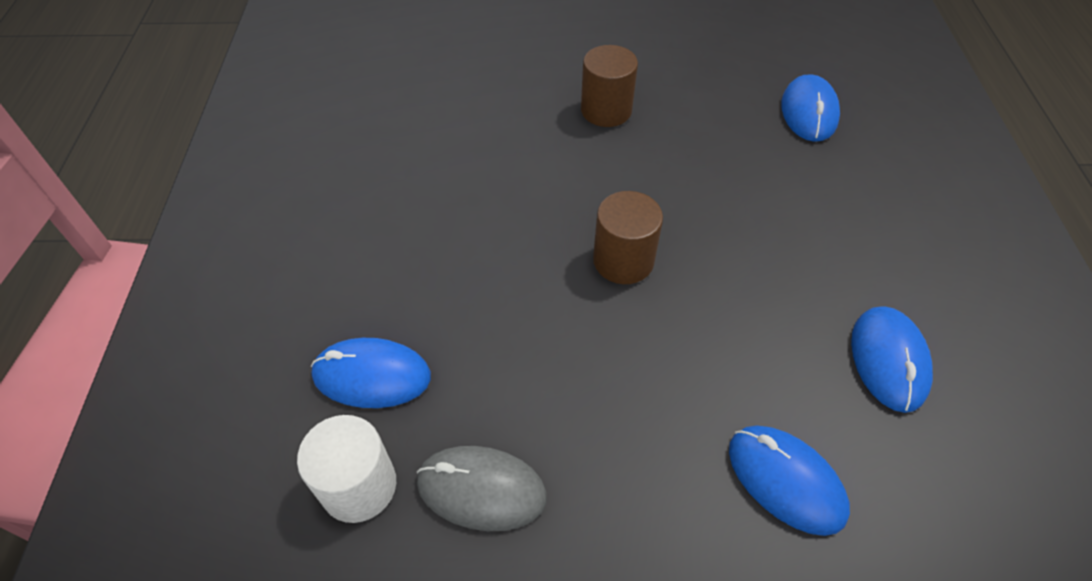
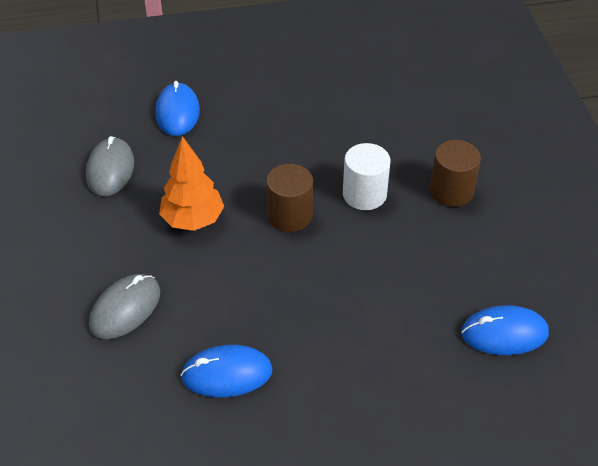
camera: 80 degrees right, 5 degrees down
(359, 486) = (109, 122): white cylinder -> white cylinder (364, 194)
(616, 375) = (193, 220): none -> orange tree
(786, 480) = (125, 309): blue mouse -> grey mouse

